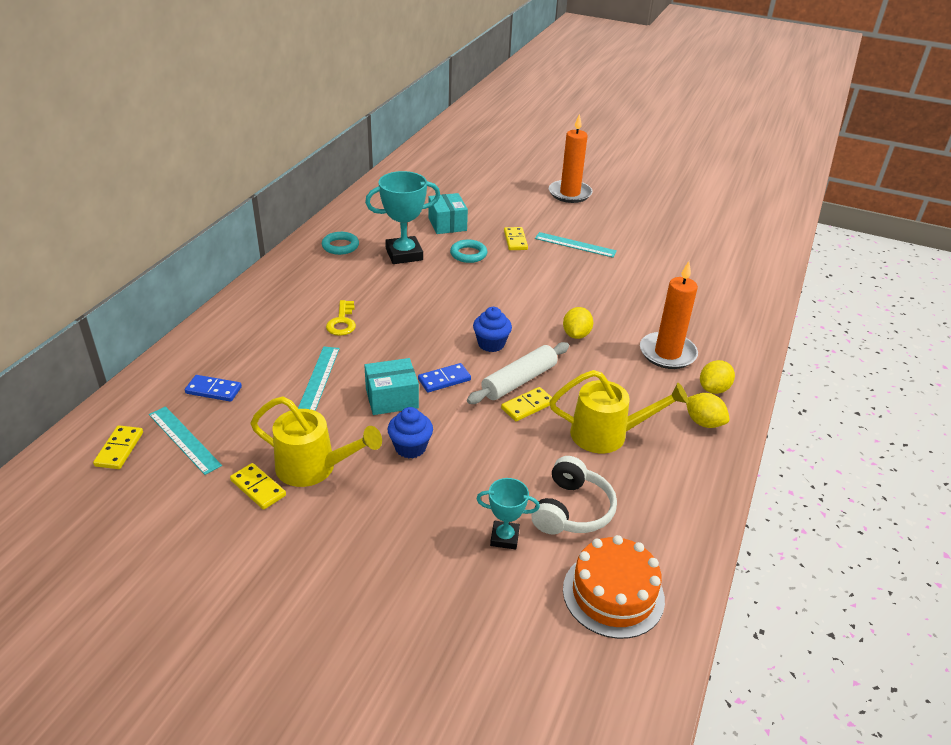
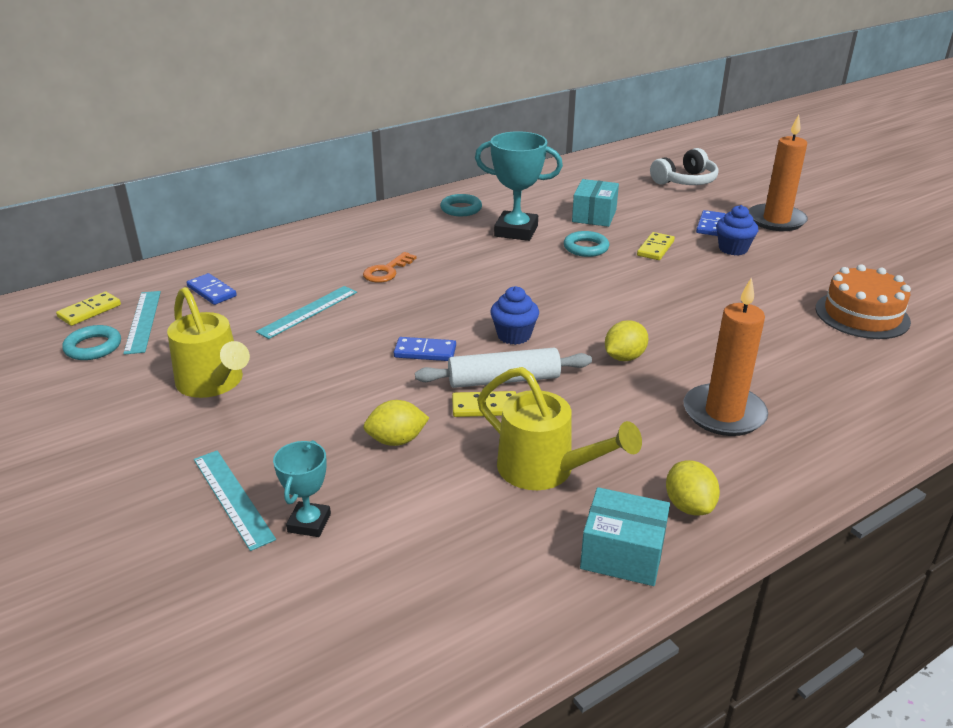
camera: 35 degrees right, 5 degrees down
(167, 479) = (93, 347): none -> turquoise ring
(258, 488) = (150, 381): yellow domino -> none
(342, 322) = (387, 271): yellow key -> orange key
(392, 398) = (354, 350): turquoise box -> turquoise box (622, 554)
(410, 447) = (319, 400): blue cupcake -> blue cupcake (733, 249)
(504, 537) = (309, 523): turquoise trophy -> turquoise trophy turned 60 degrees clockwise
(532, 210) = (710, 225): none -> blue domino
(572, 510) = (412, 529): white headphones -> white headphones (685, 181)
(575, 245) = (726, 270): turquoise ruler -> turquoise ruler (232, 498)
(613, 594) = (356, 639): orange cake -> orange cake (862, 315)
(713, 389) = (746, 474): yellow lemon -> yellow lemon (396, 440)

